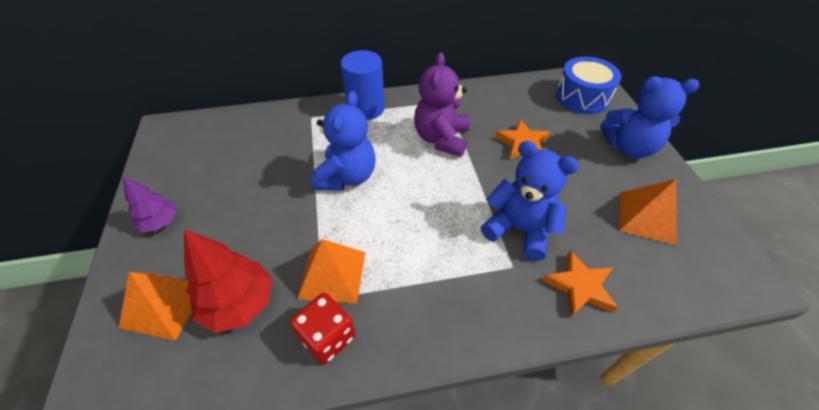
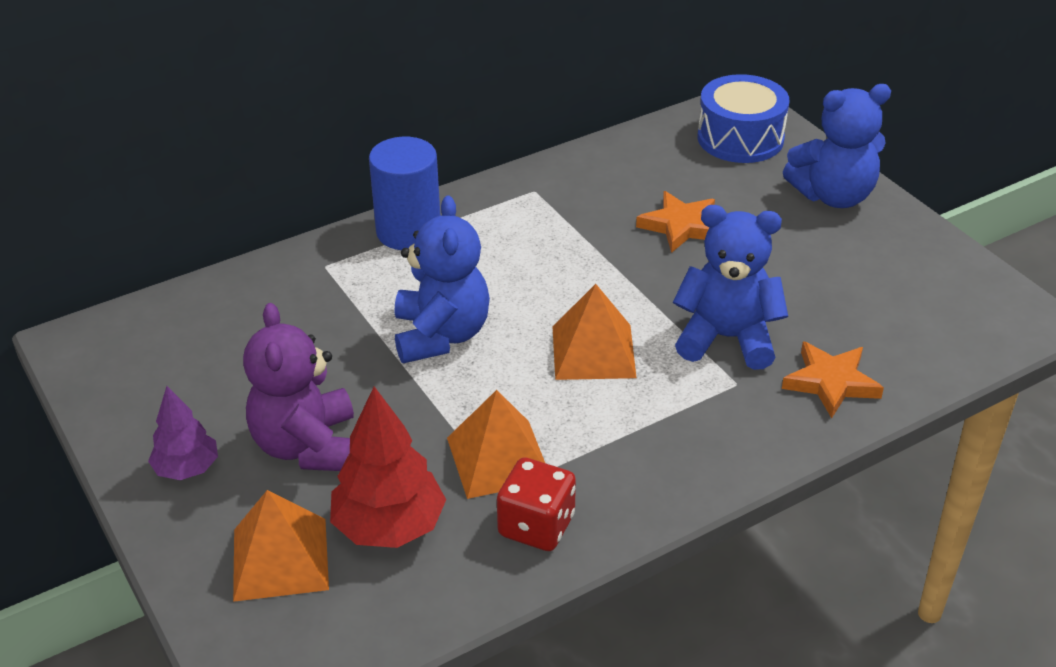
camera: 20 degrees left, 10 degrees down
(441, 139) = (556, 248): purple teddy bear -> purple teddy bear (307, 446)
(647, 217) = (886, 281): orange pyramid -> orange pyramid (593, 351)

